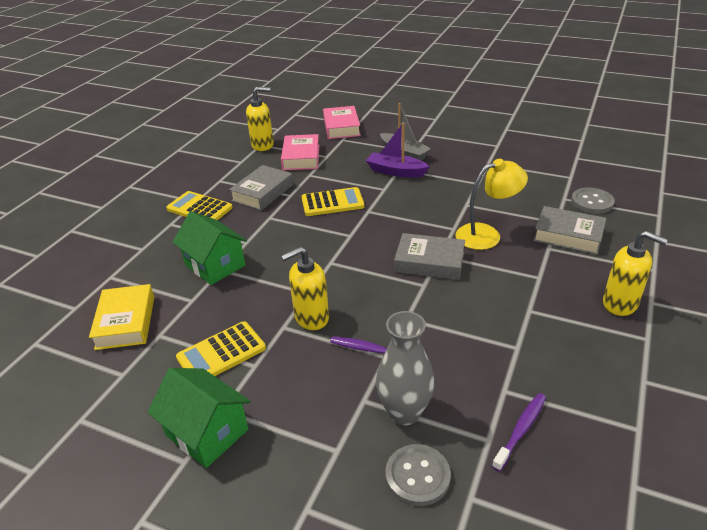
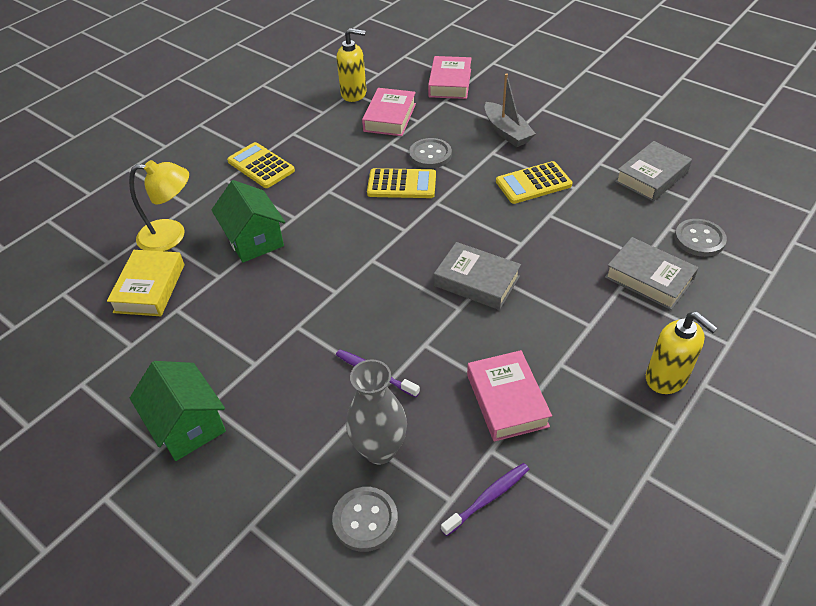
camera: 15 degrees right, 10 degrees up
(221, 353) = (228, 343): yellow calculator -> yellow calculator (533, 183)
(262, 192) = (332, 157): grey book -> grey book (651, 177)
(311, 318) = (328, 322): yellow soap dispenser -> none
(347, 178) = (430, 155): none -> grey button
(396, 171) = (487, 155): purple boat -> none
(487, 234) = (555, 259): yellow lamp -> yellow lamp (171, 235)
(499, 347) = (507, 400): none -> pink book

